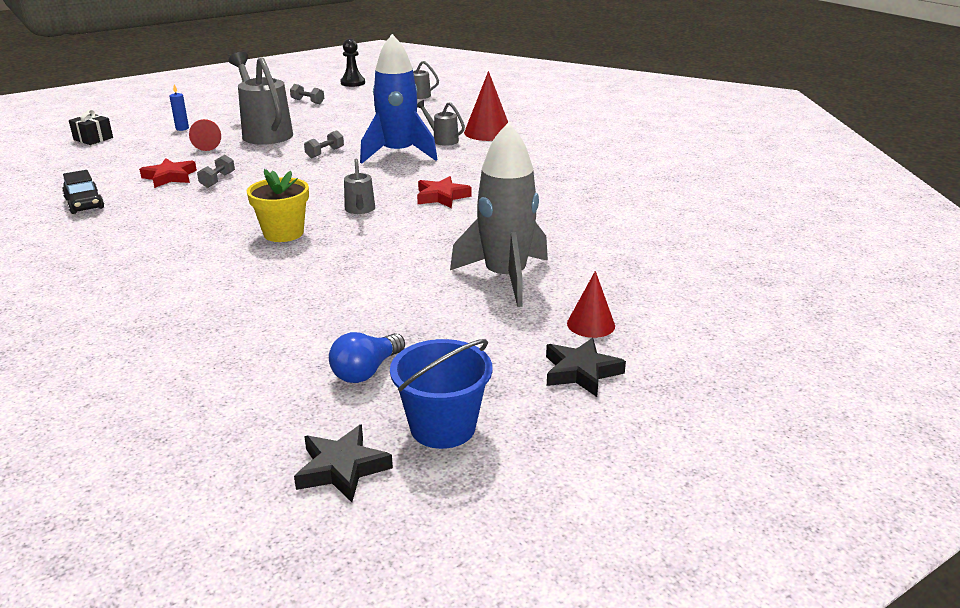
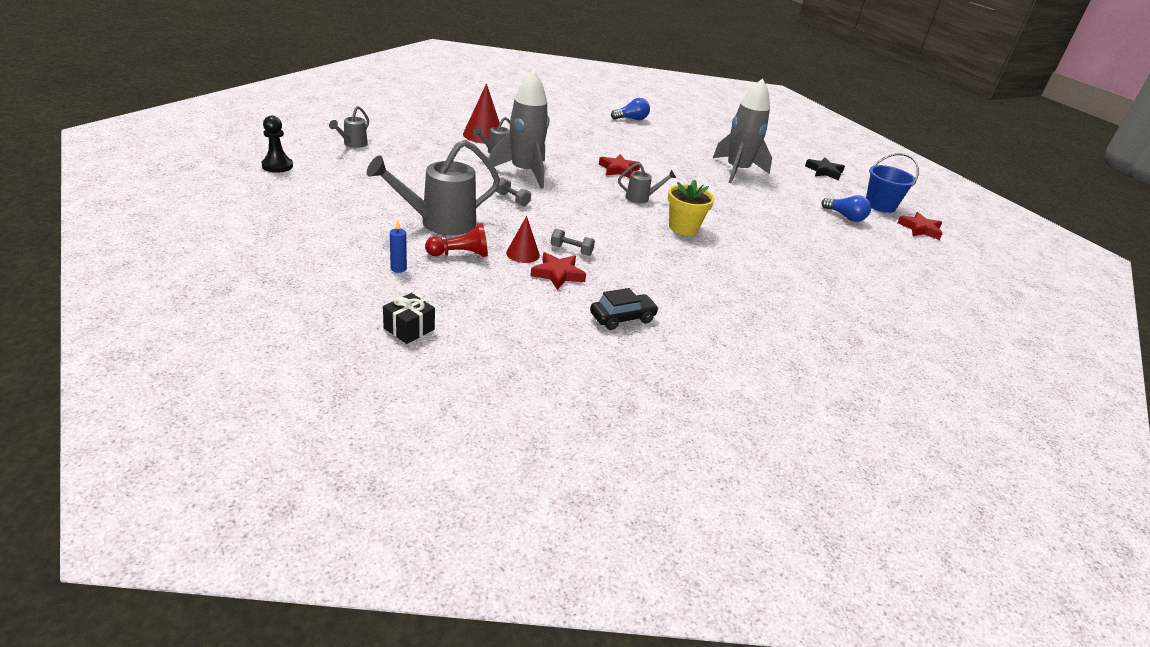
camera: 90 degrees left, 5 degrees up
(307, 102) = (336, 194): grey dumbbell -> none
(342, 468) = (920, 229): black star -> red star
(398, 154) = (524, 172): blue rocket -> grey rocket
(591, 324) = (781, 161): red cone -> red cone (523, 254)
(648, 202) = (631, 119): none -> blue light bulb

